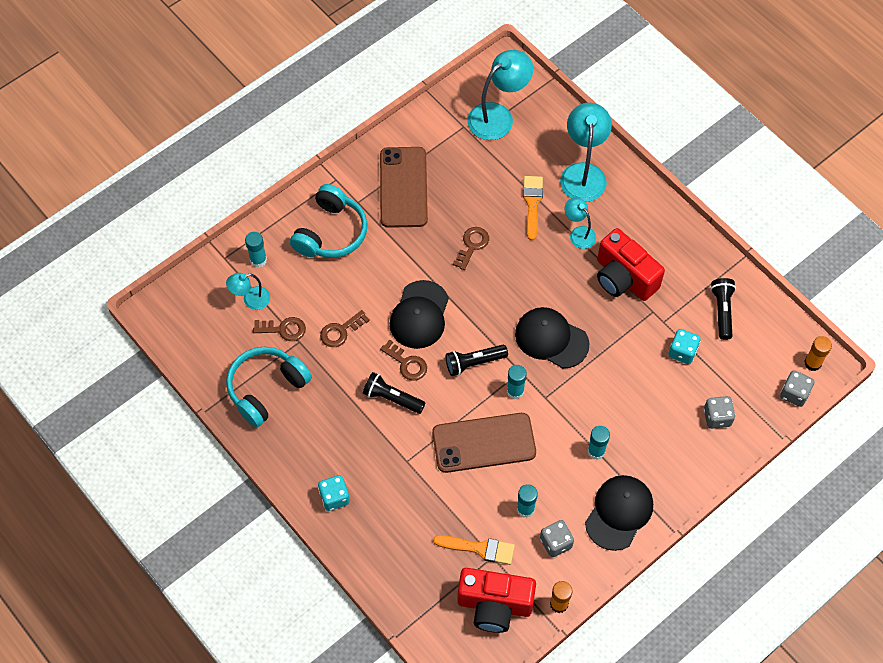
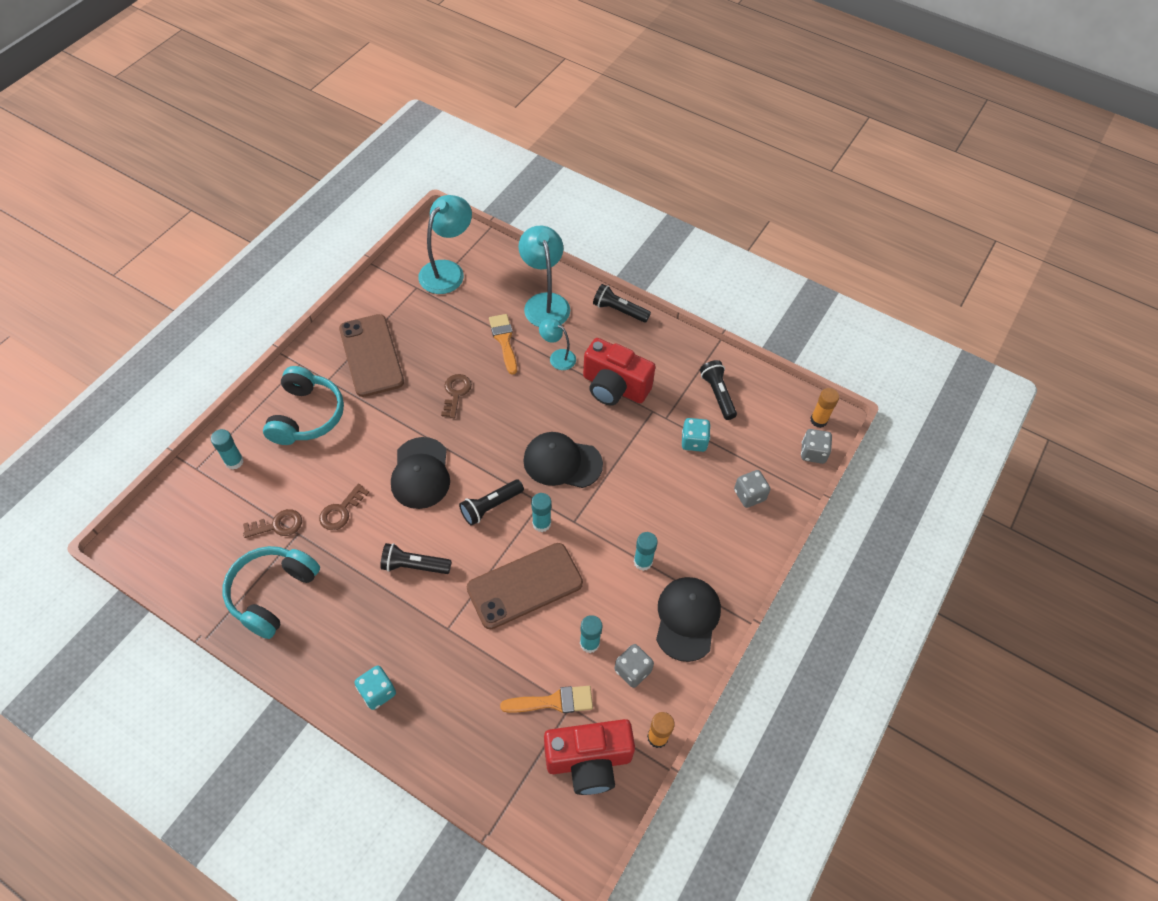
camera: 20 degrees left, 5 degrees down
(251, 300) = (234, 504): turquoise lamp -> none
(407, 363) = (420, 525): brown key -> none
(654, 200) = (619, 310): none -> black flashlight

